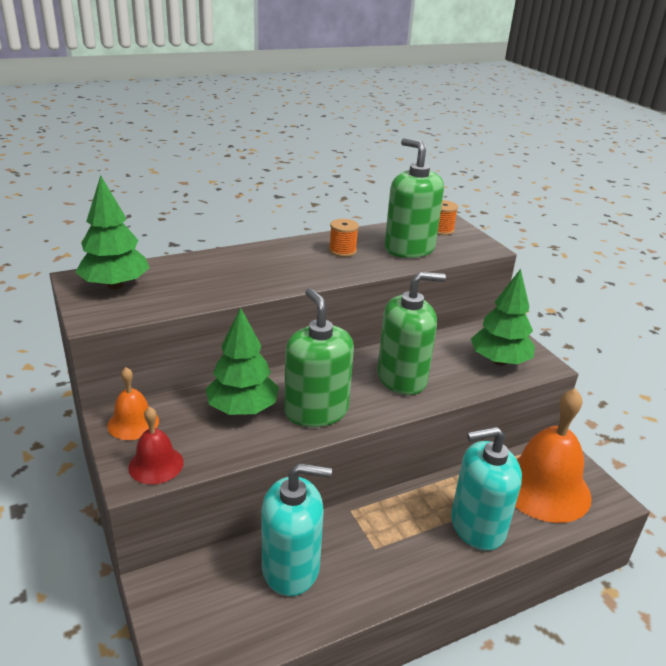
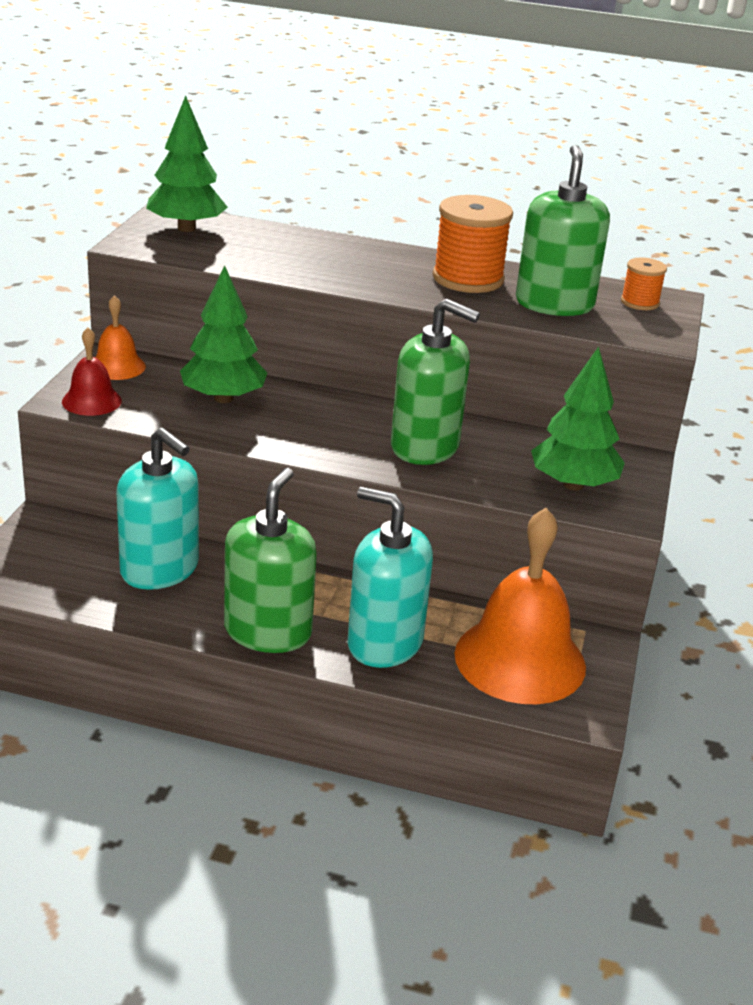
camera: 40 degrees right, 0 degrees up
(316, 411) = (288, 430): green soap dispenser -> green soap dispenser (268, 631)
(342, 251) = (468, 279): orange spool -> orange spool, size x1.88

